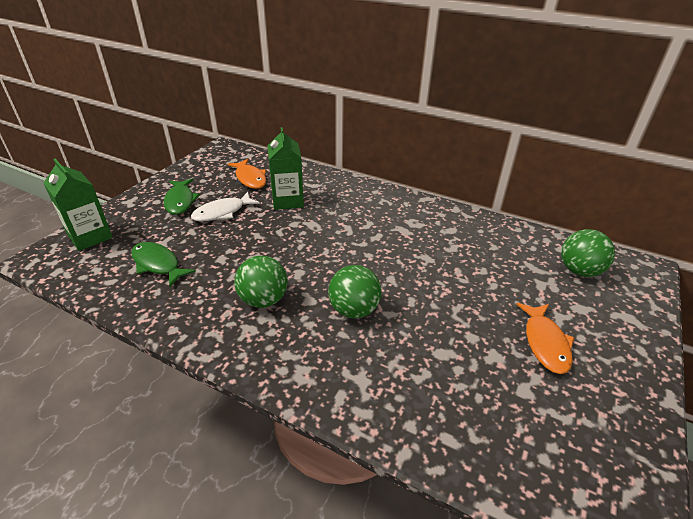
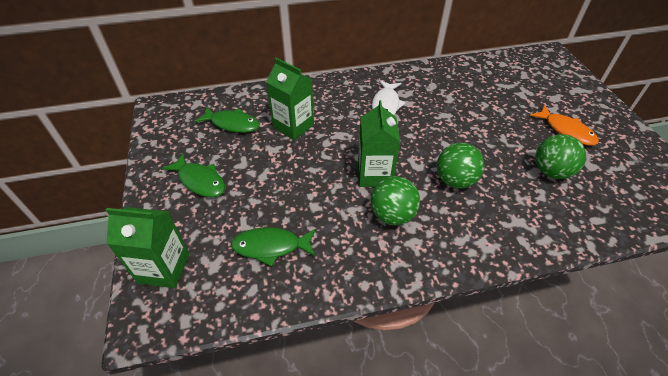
camera: 40 degrees left, 10 degrees up
(222, 212) = (255, 168): white fish -> white fish (386, 105)
(250, 178) = (232, 124): orange fish -> green fish
(295, 265) = (374, 174): none -> green carton
(579, 271) = (527, 74): green ball -> green ball (551, 171)

